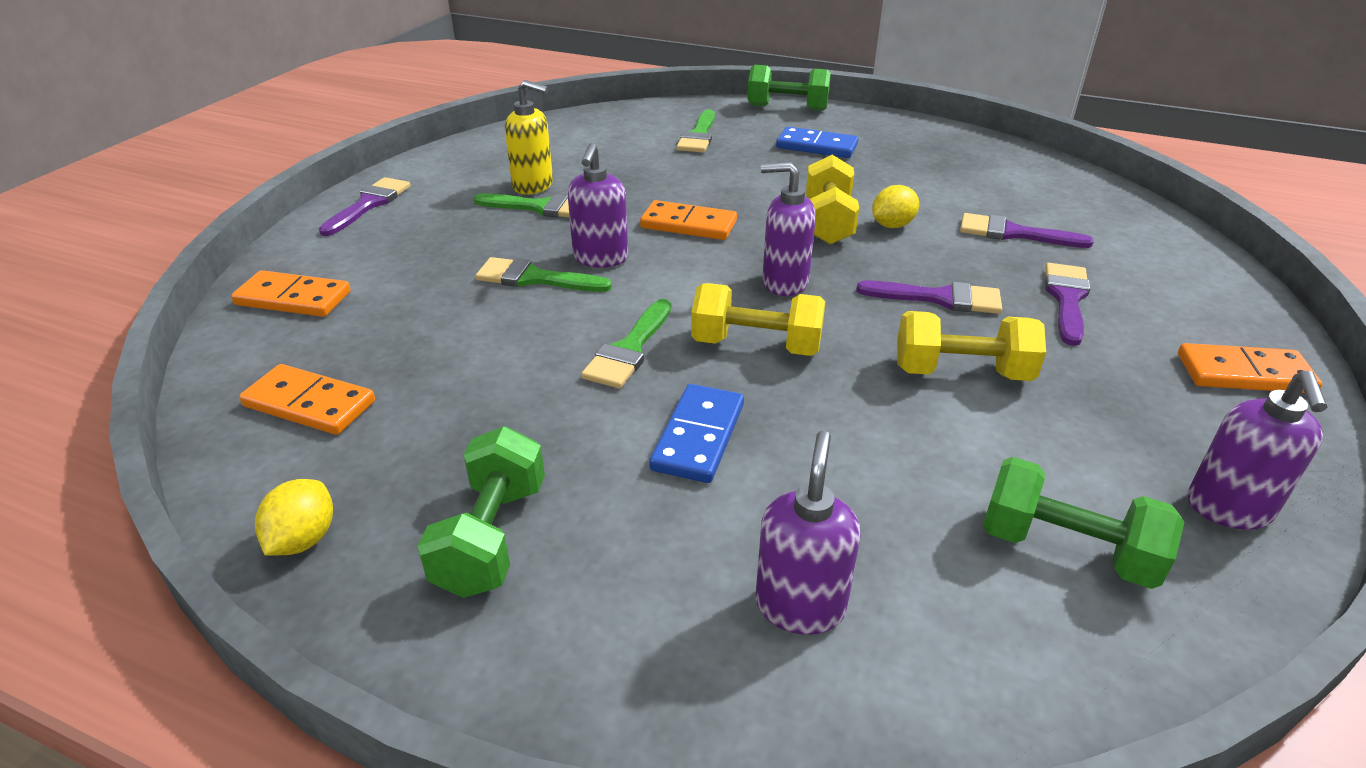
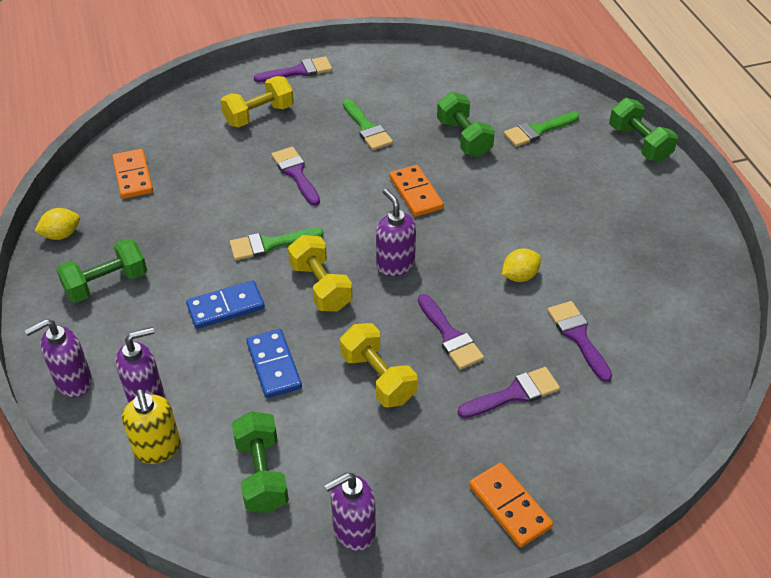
camera: 50 degrees right, 10 degrees up
(293, 298) = (196, 113): orange domino -> none
(533, 186) = (387, 110): yellow soap dispenser -> yellow soap dispenser (158, 449)
(535, 278) = (296, 173): green brush -> purple brush
(600, 258) = (341, 183): purple soap dispenser -> purple soap dispenser (73, 382)
(648, 169) = (464, 138): none -> green dumbbell
(816, 146) = (593, 188): blue domino -> blue domino (274, 365)
(828, 222) = (489, 247): yellow dumbbell -> yellow dumbbell (259, 115)
(892, 225) = (519, 276): yellow lemon -> yellow lemon turned 45 degrees counterclockwise

